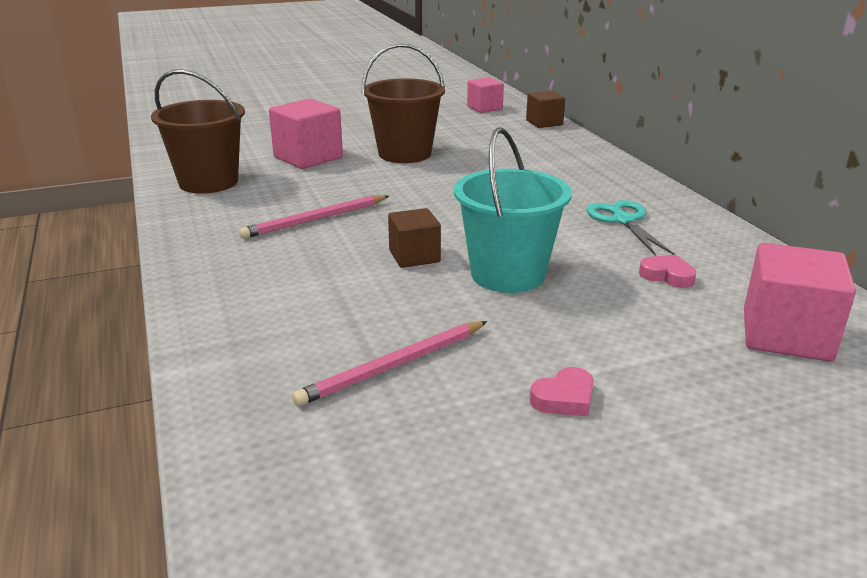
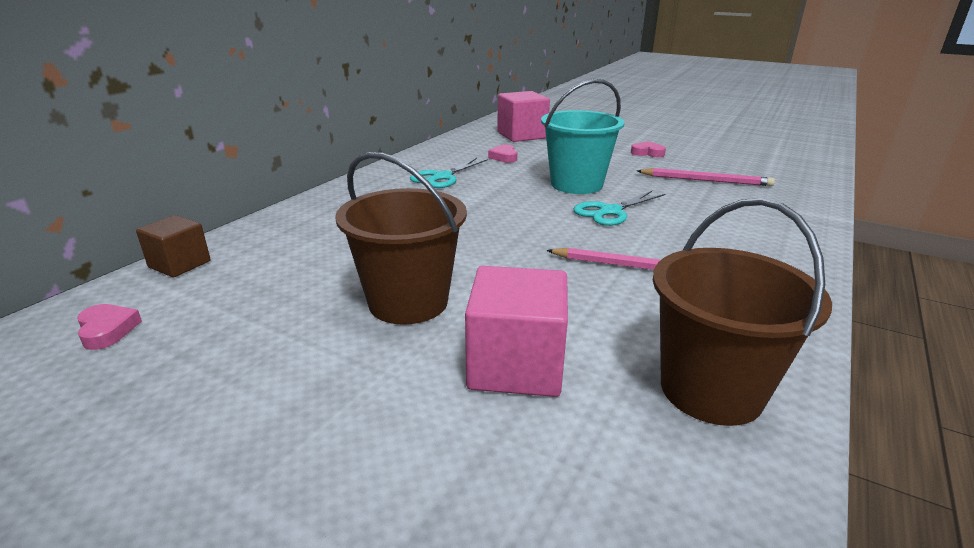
camera: 130 degrees left, 0 degrees up
(414, 256) = (610, 211): brown cube -> turquoise scissors
(484, 108) = (107, 330): pink cube -> pink heart

